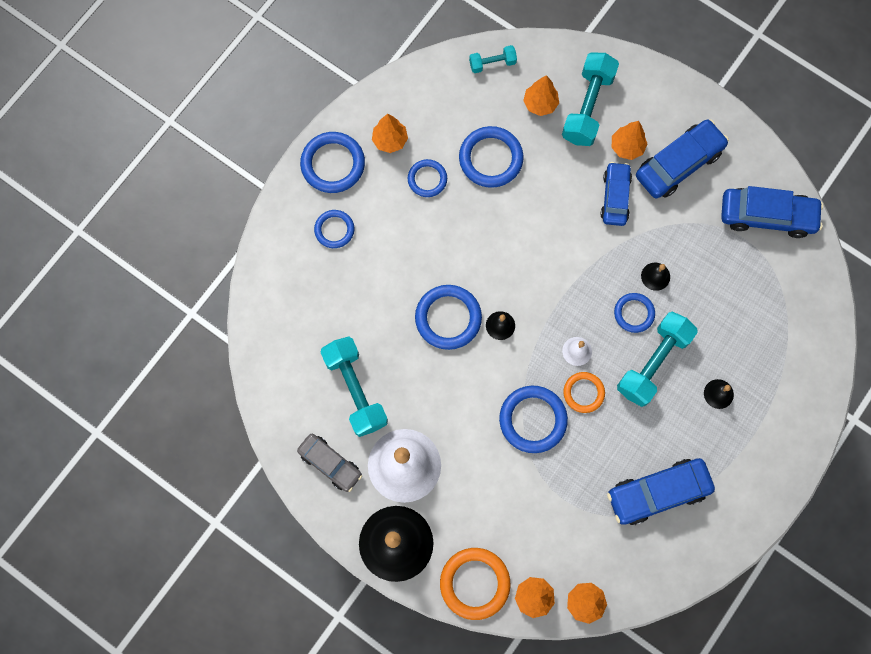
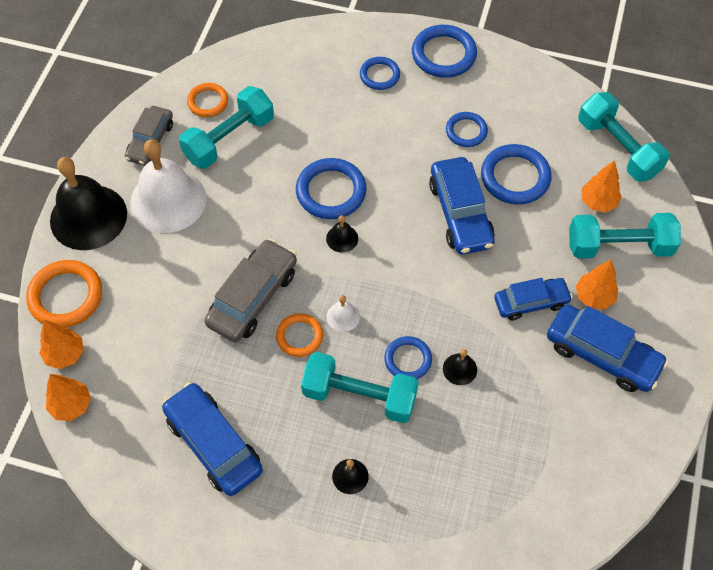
camera: 70 degrees right, 15 degrees down
(303, 397) = (208, 102): none -> orange ring
(390, 140) = (490, 90): orange tree -> none
(492, 63) = (617, 148): turquoise dumbbell -> turquoise dumbbell, size x1.94
(532, 420) = (253, 297): blue ring -> grey car
(767, 216) = (588, 468): blue car -> blue car (460, 213)

